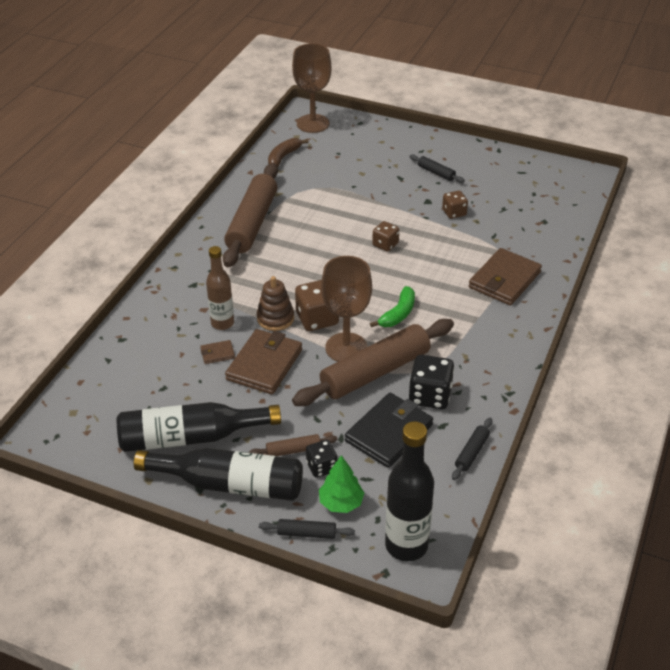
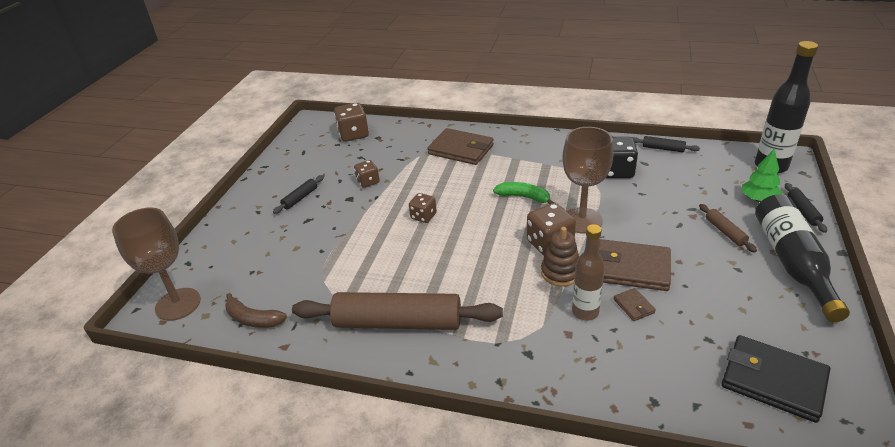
camera: 95 degrees left, 5 degrees down
(191, 437) = (759, 300): black bottle -> none
(321, 467) = (731, 214): black dice -> none
(375, 372) = (604, 200): brown rolling pin -> none
(389, 433) = (669, 186): black wallet -> black wallet (773, 380)
(553, 204) = (353, 134): none -> brown dice

